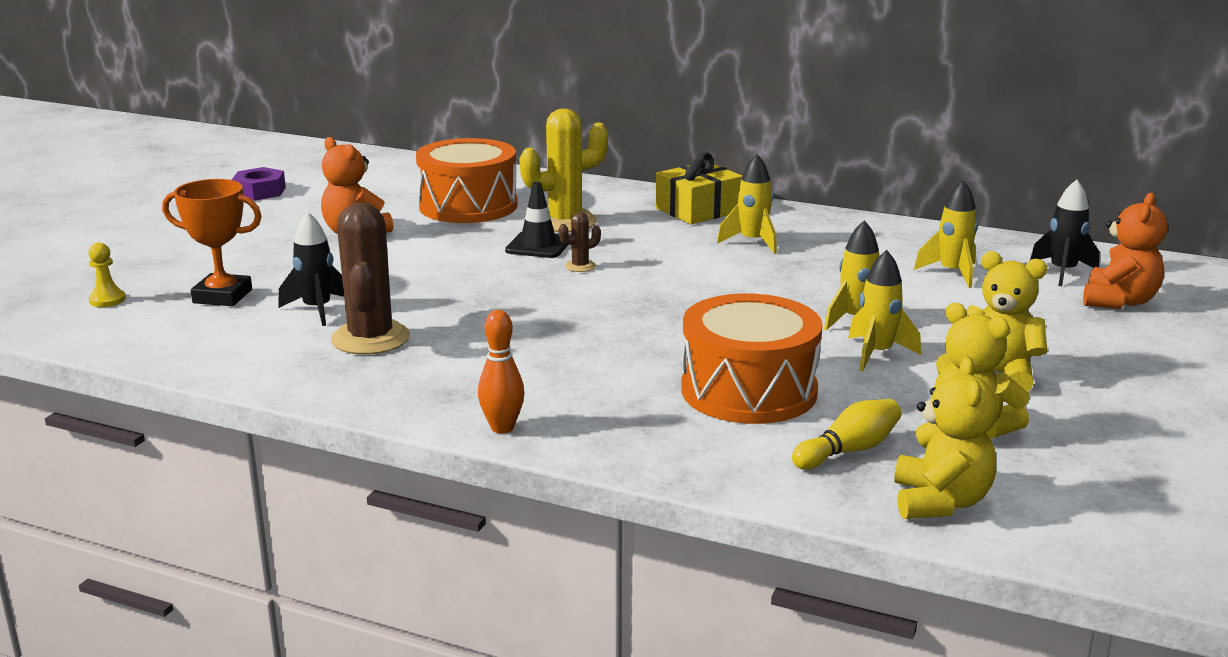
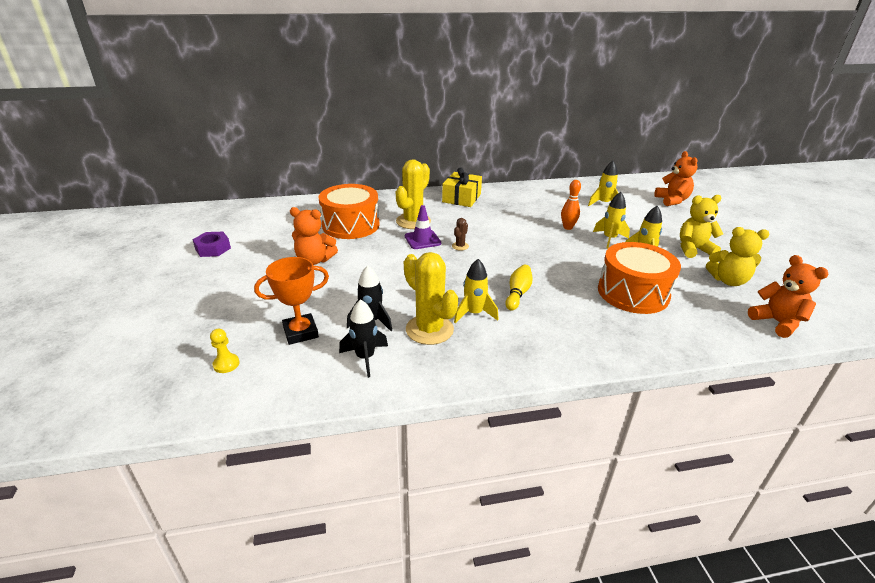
camera: 35 degrees left, 10 degrees up
(370, 338) = (429, 329): brown cactus -> yellow cactus
(502, 428) = (576, 360): orange bowling pin -> orange bowling pin (567, 227)
(538, 246) = (422, 240): black traffic cone -> purple traffic cone
(752, 242) = (510, 209): yellow rocket -> yellow rocket (474, 313)
(848, 451) = (712, 310): yellow bowling pin -> yellow bowling pin (517, 294)
(940, 502) = (777, 322): yellow teddy bear -> orange teddy bear
(1062, 272) = (635, 192): black rocket -> black rocket (365, 358)

